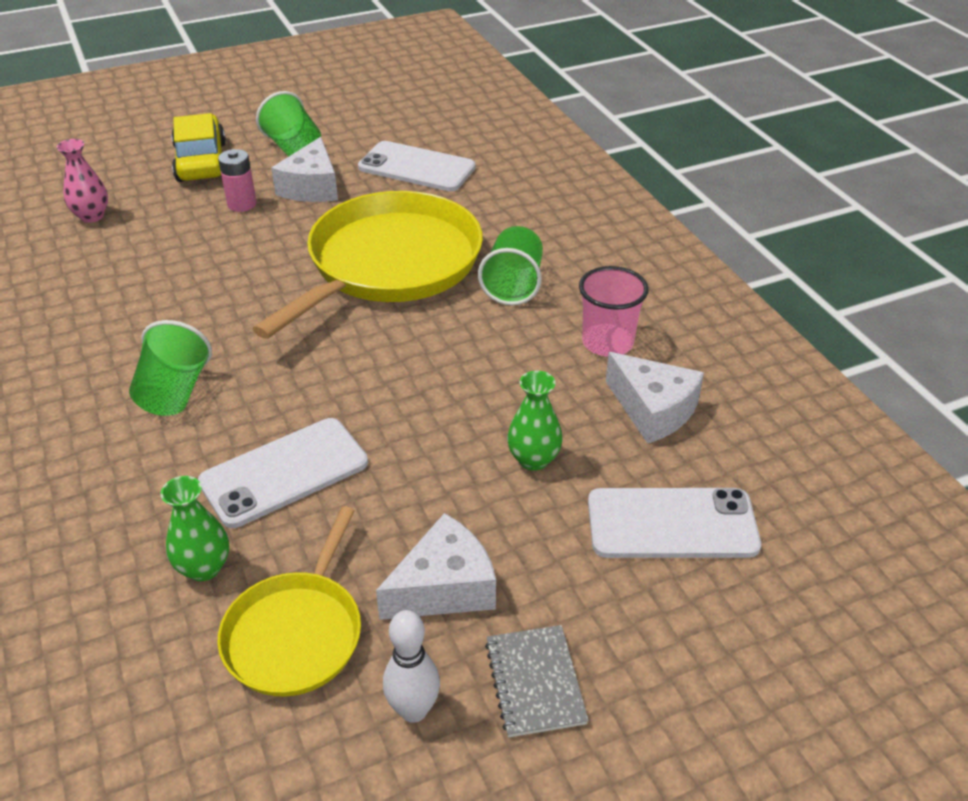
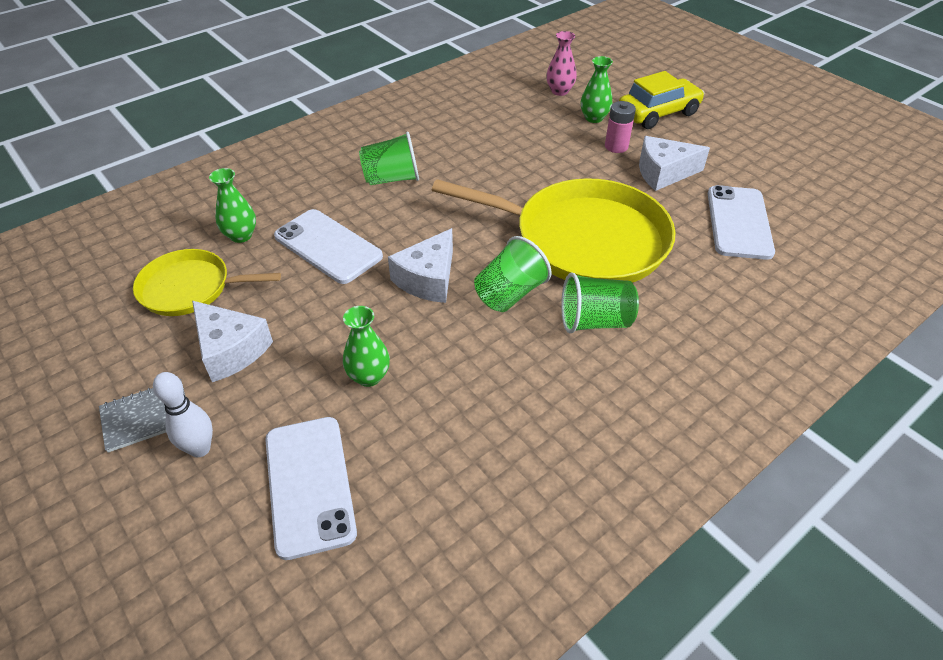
camera: 75 degrees right, 5 degrees up
(173, 205) = (594, 118): none -> green vase
(293, 148) = (713, 149): green cup -> green cup (509, 294)
(413, 710) = (128, 357): white bowling pin -> white bowling pin (200, 448)
(607, 342) = (540, 403): pink cup -> none
(653, 410) = (454, 452): white cheese -> white cheese (428, 279)

